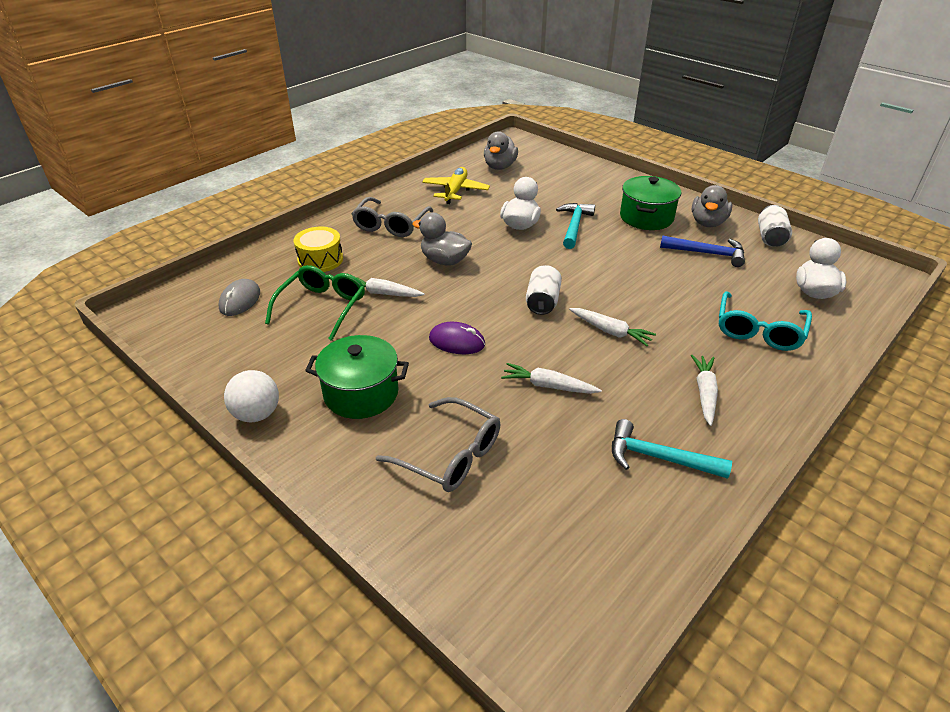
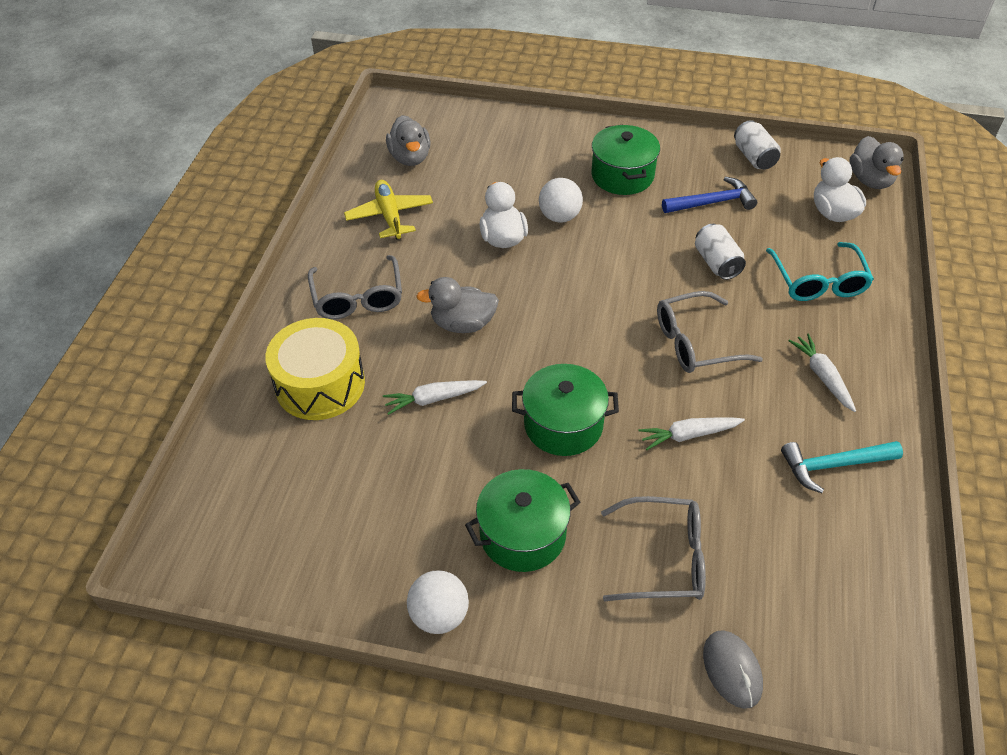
camera: 30 degrees left, 10 degrees up
(240, 300) = (278, 484): grey mouse -> grey mouse (732, 670)
(320, 260) = (320, 384): yellow drum -> yellow drum, size x1.53
(322, 307) = (383, 448): green glasses -> none
(457, 342) = (563, 425): purple mouse -> green pot
(542, 302) = (606, 334): white can -> white can (717, 263)
(574, 226) = (559, 217): turquoise hammer -> white ball
(610, 331) = (695, 343): white carrot -> grey glasses
(707, 223) = (685, 160): grey duck -> grey duck (870, 180)

